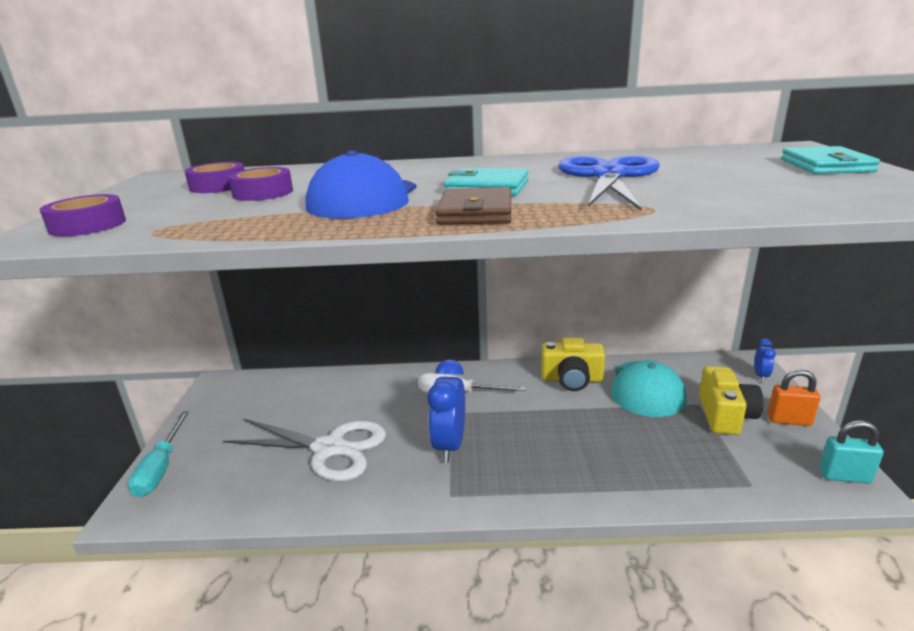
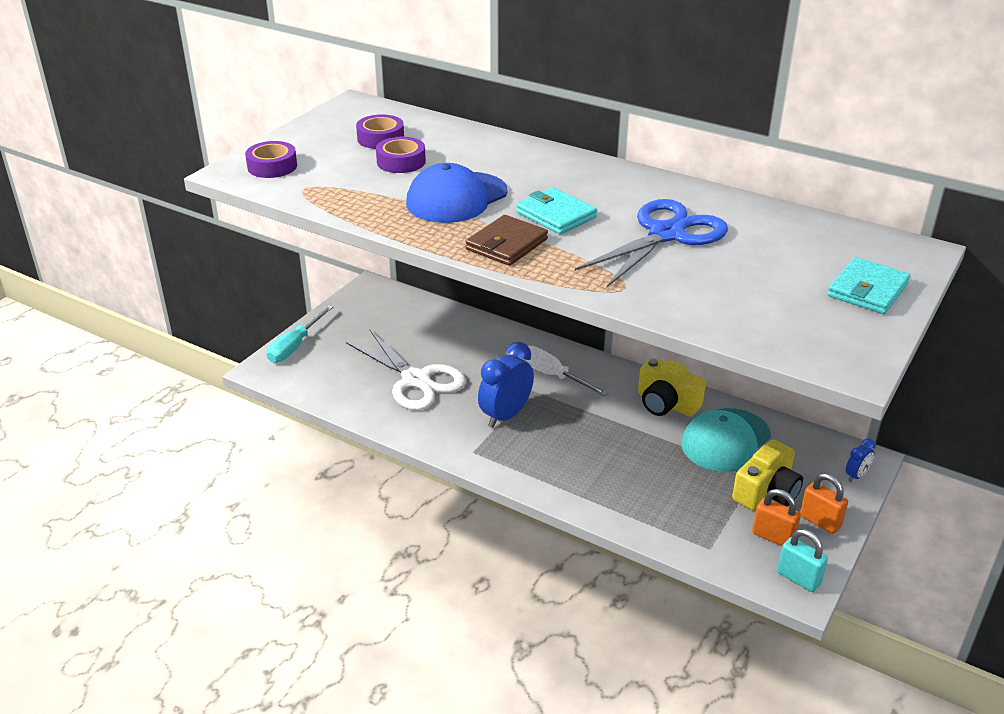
camera: 30 degrees right, 10 degrees up
(779, 449) = (773, 537): none -> orange padlock

